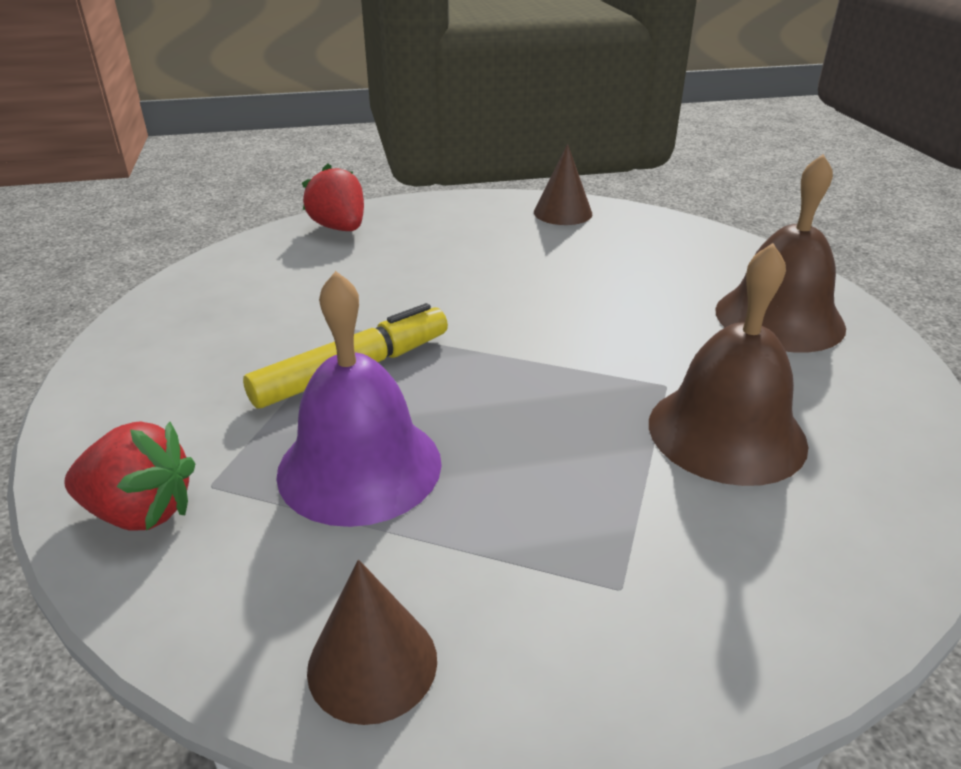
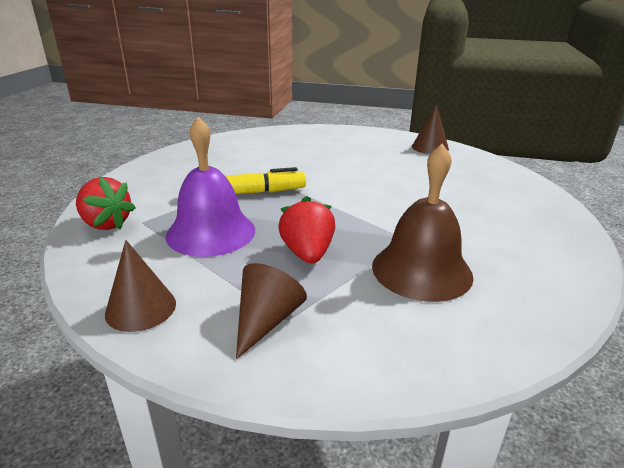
camera: 25 degrees right, 5 degrees down
(339, 228) = (299, 134): red strawberry -> red strawberry (307, 253)
(595, 603) = (266, 321): none -> brown cone
(779, 318) = (518, 224): brown bell -> none

